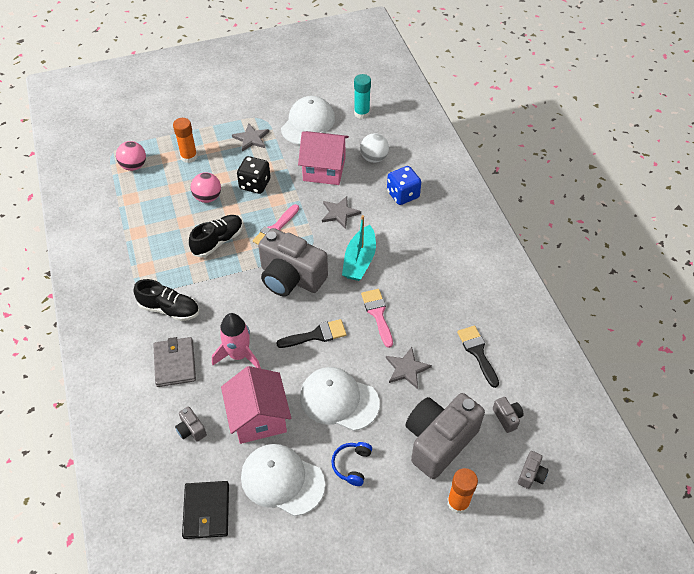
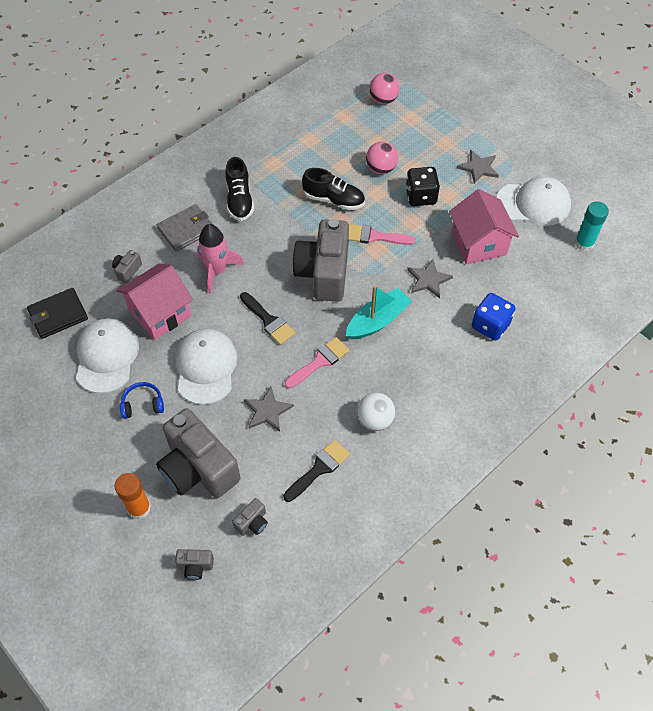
camera: 65 degrees right, 5 degrees up
(189, 157) = (421, 132): orange glue stick -> none
(359, 260) = (377, 321): turquoise boat -> turquoise boat turned 150 degrees clockwise
(374, 158) = (525, 280): white ball -> white ball (375, 420)
(439, 441) = (198, 468): grey camera -> grey camera turned 150 degrees counterclockwise

